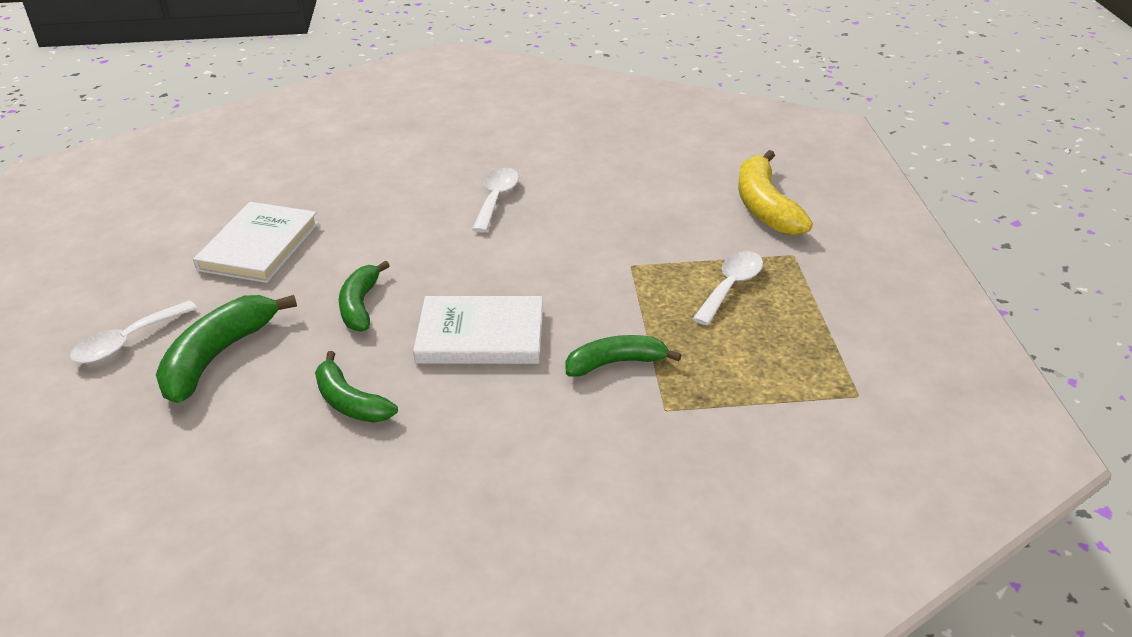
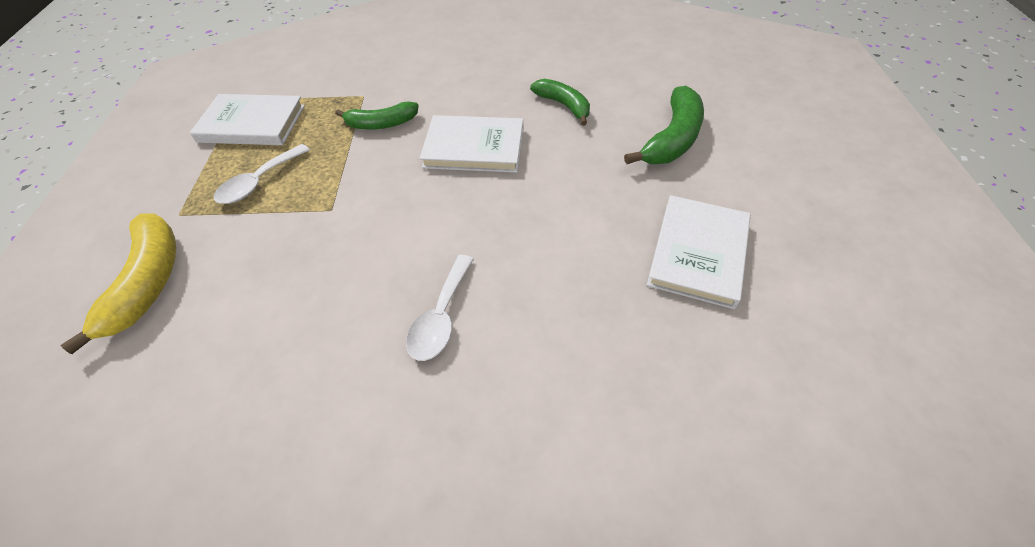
camera: 175 degrees left, 15 degrees up
(127, 342) = (753, 153): white spoon -> none
(360, 305) = (574, 178): green banana -> none
(803, 356) = (252, 124): none -> white book

